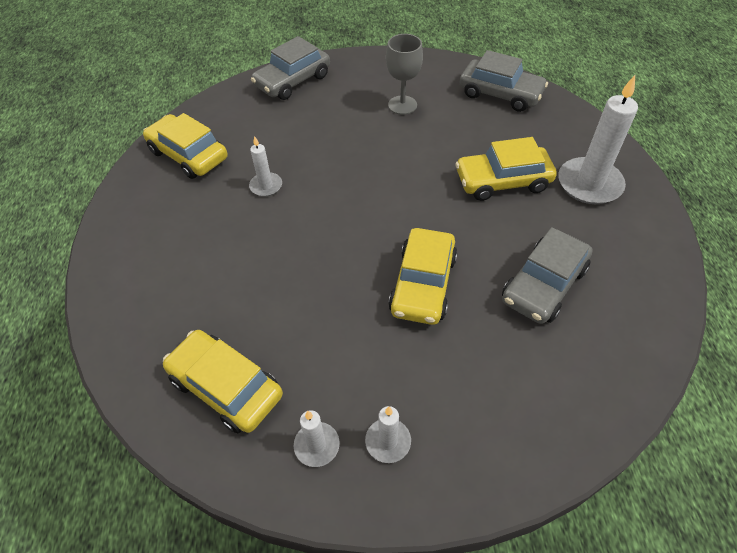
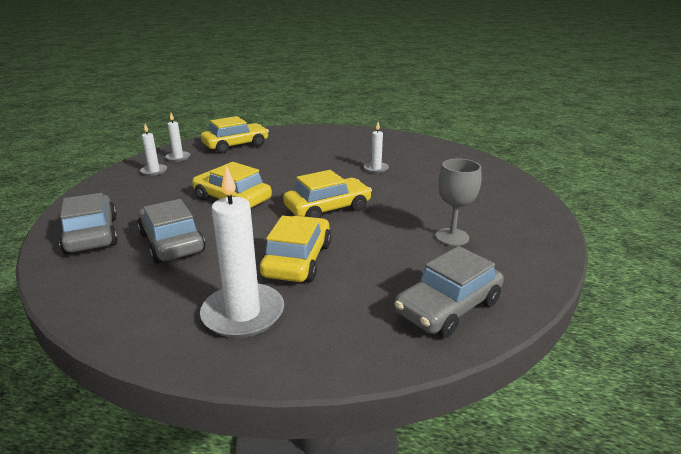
camera: 110 degrees right, 25 degrees down
(188, 155) = (426, 152): yellow car -> yellow car (328, 209)
(293, 81) = (513, 194): grey car -> grey car (92, 234)

